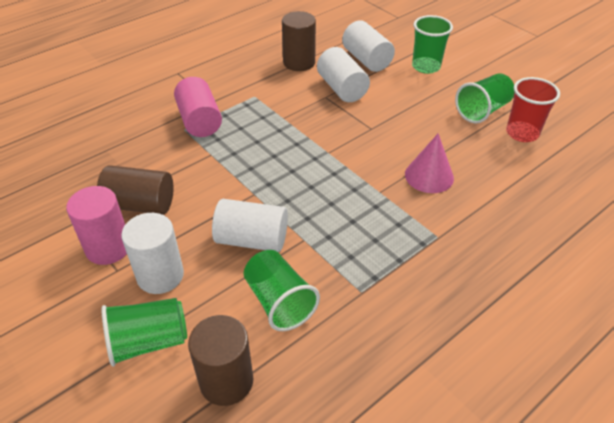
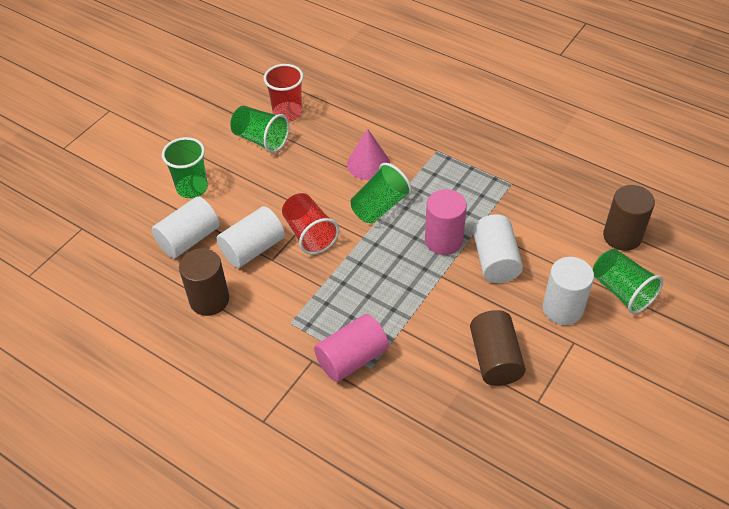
camera: 105 degrees left, 5 degrees up
(108, 248) = (555, 360): pink cylinder -> pink cylinder (443, 240)
(279, 302) = (545, 226): green cup -> green cup (380, 207)
(345, 121) = (309, 234): none -> red cup

